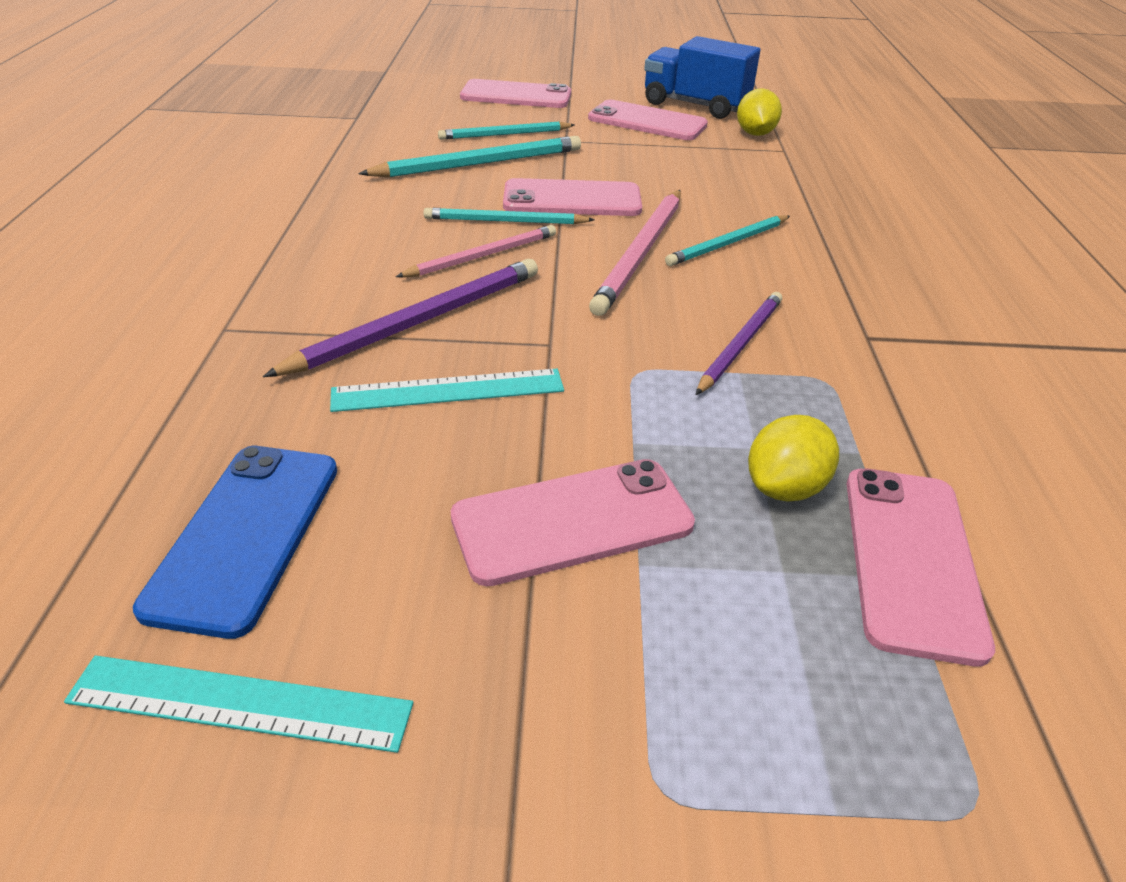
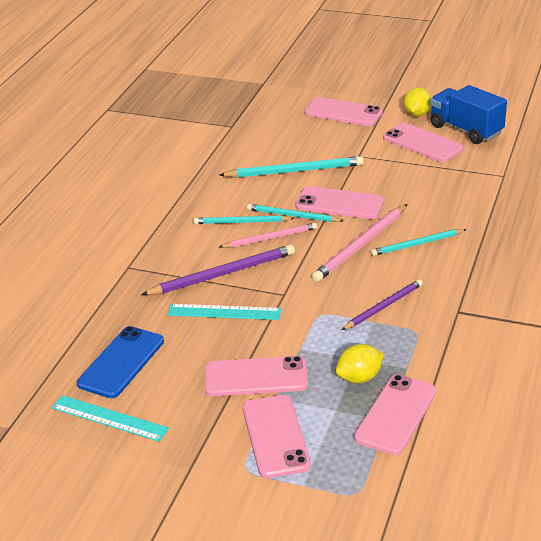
camera: 20 degrees right, 5 degrees down
(504, 134) = (320, 148): turquoise pencil -> turquoise pencil (241, 222)
(689, 670) = (275, 436): none -> pink phone
(755, 134) = (492, 159): yellow lemon -> yellow lemon (416, 114)

